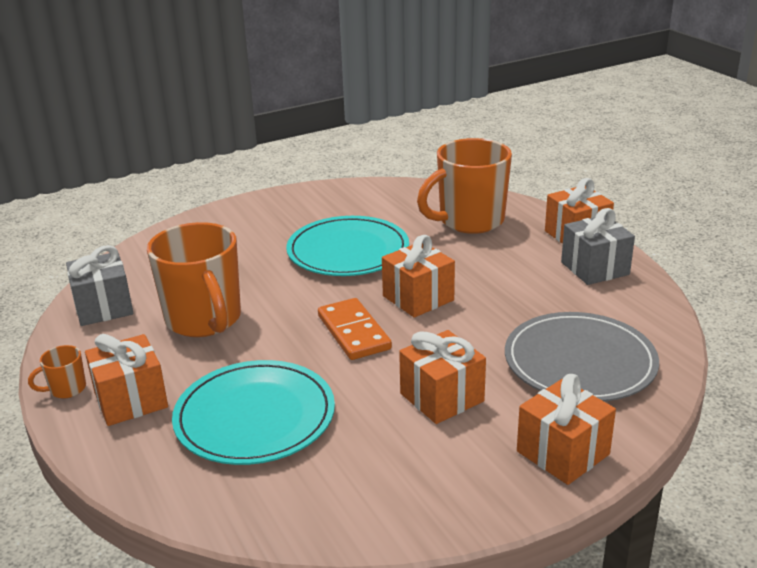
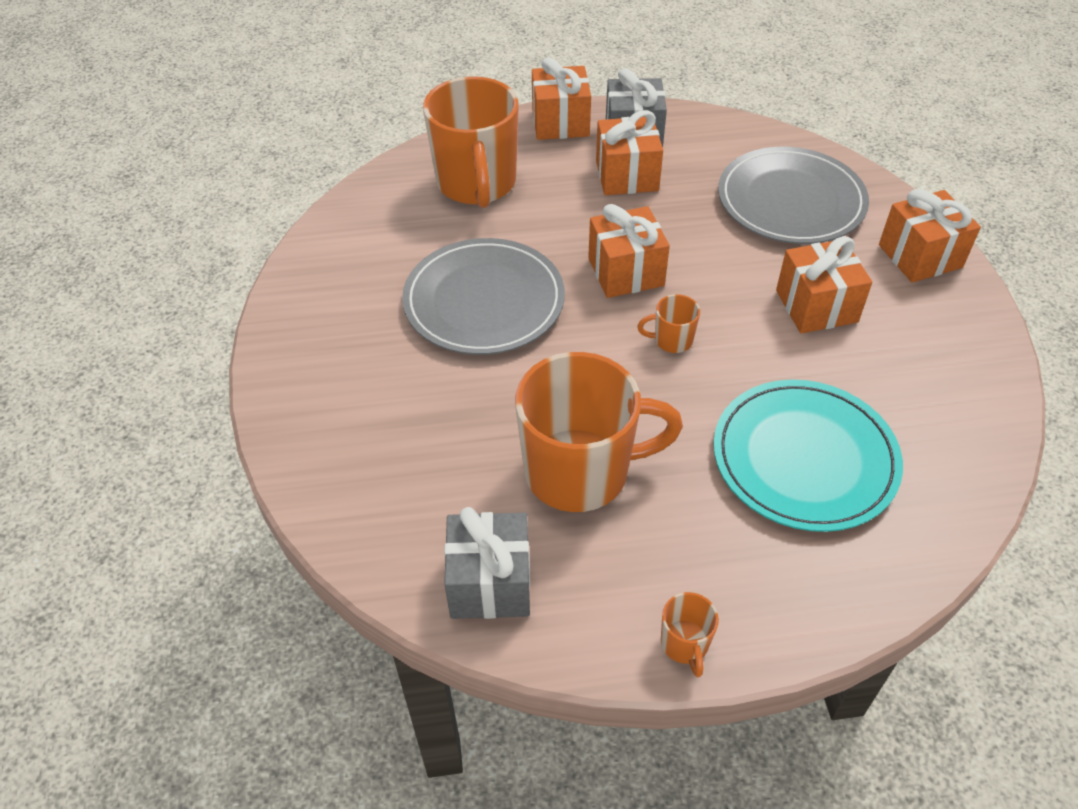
camera: 70 degrees left, 20 degrees up
(131, 400) = (734, 573): orange gift -> orange gift (627, 176)
(348, 251) = (484, 301): turquoise plate -> grey plate
(354, 332) = (672, 340): orange domino -> orange mug

